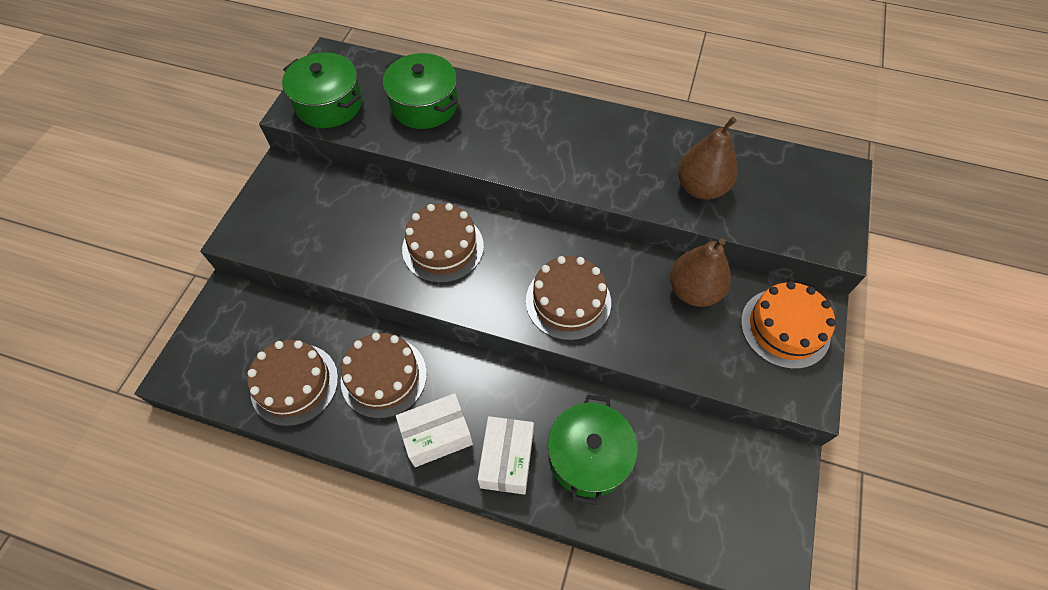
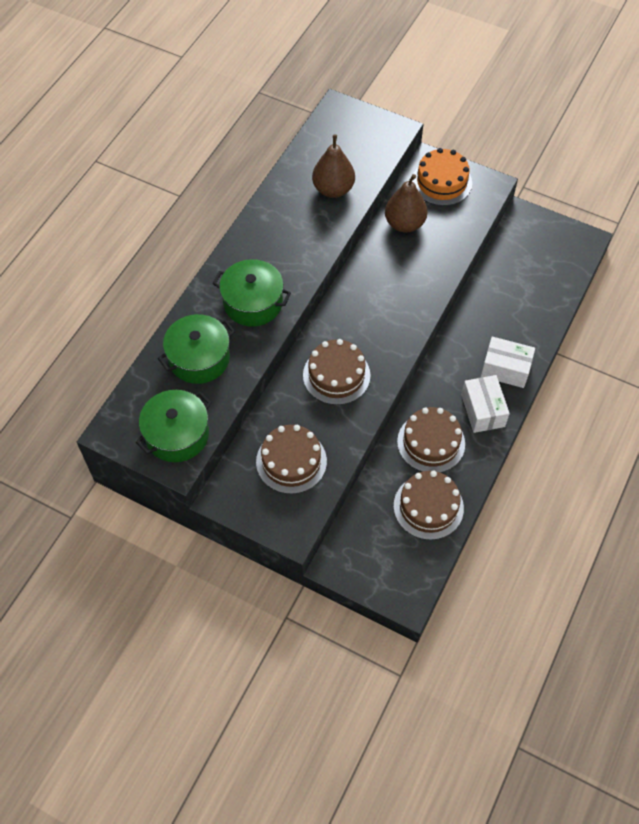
camera: 80 degrees left, 0 degrees up
(568, 301) = (401, 300): brown cake -> brown cake (291, 461)
(588, 456) = (507, 321): green pot -> green pot (253, 303)

